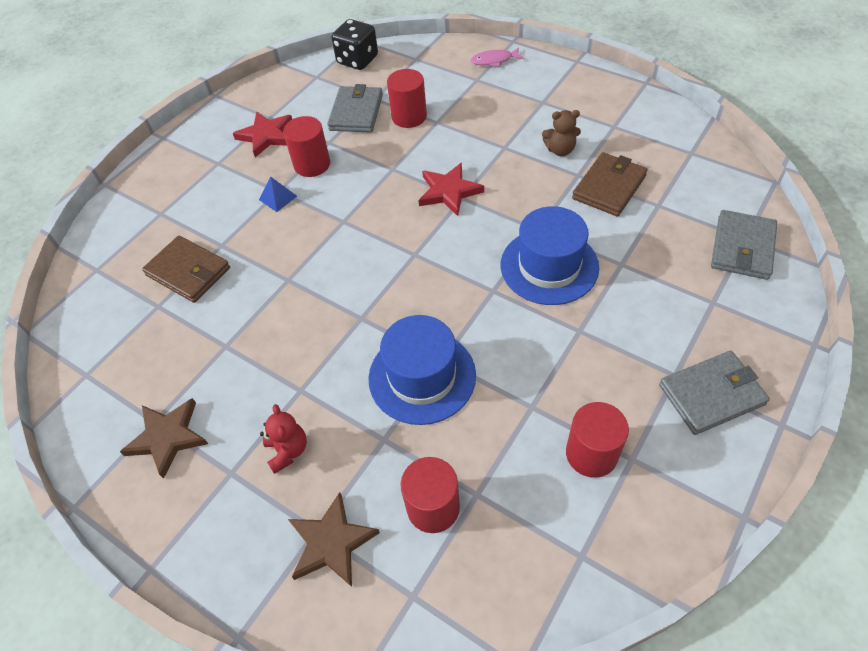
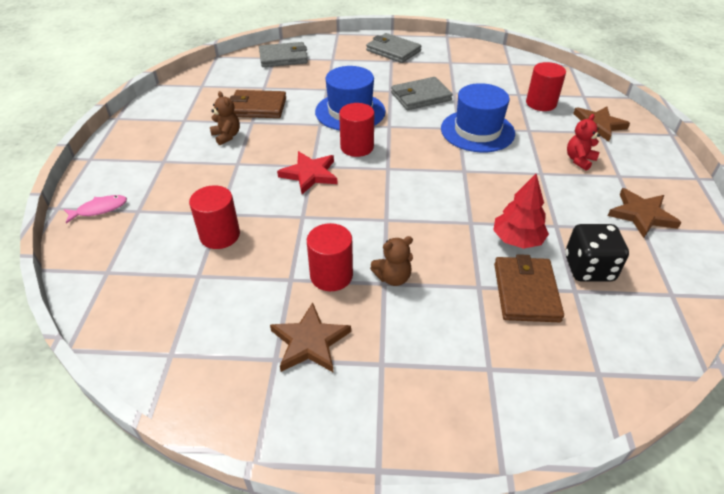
camera: 125 degrees left, 10 degrees down
(238, 302) = (517, 240): none -> red tree
(266, 136) = (310, 342): red star -> brown star
(278, 198) = (393, 277): blue pyramid -> brown teddy bear
(356, 112) = (230, 279): grey wallet -> grey wallet (420, 96)
(357, 60) = (122, 326): black dice -> black dice (588, 268)
(494, 60) = (99, 209): pink fish -> pink fish turned 75 degrees counterclockwise
(591, 453) = (460, 71): red cylinder -> red cylinder (357, 147)

